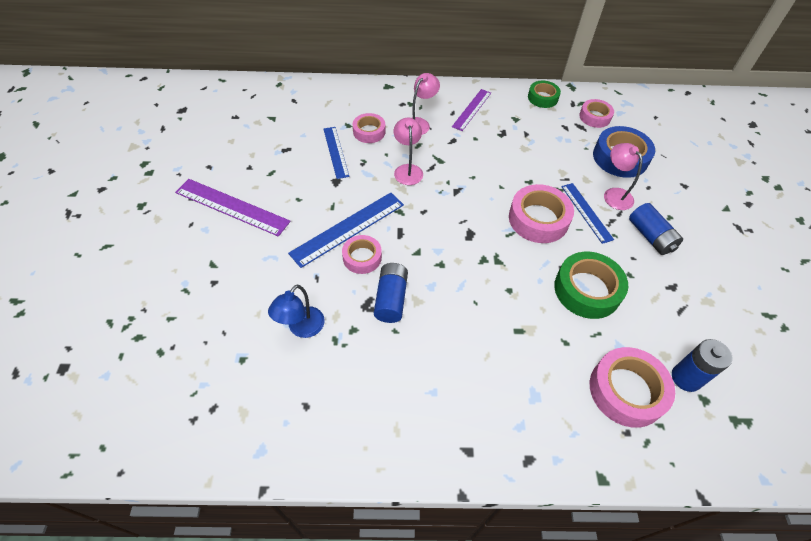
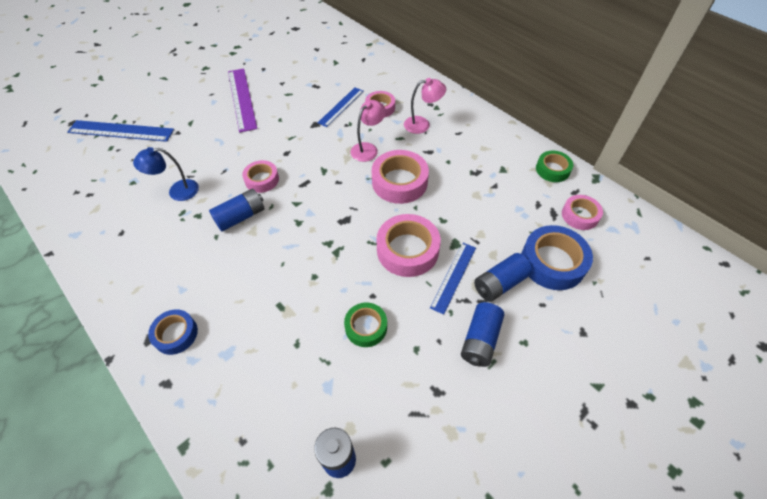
camera: 50 degrees right, 0 degrees up
(348, 228) = (280, 157): blue ruler -> blue ruler (121, 131)
(471, 109) = (476, 140): purple ruler -> none
(481, 424) = (176, 334): none -> blue tape
(587, 290) = (366, 327): green tape -> green tape, size x0.61
(614, 194) = (499, 284): pink lamp -> blue battery
(626, 391) = (284, 417): pink tape -> pink tape (399, 182)

